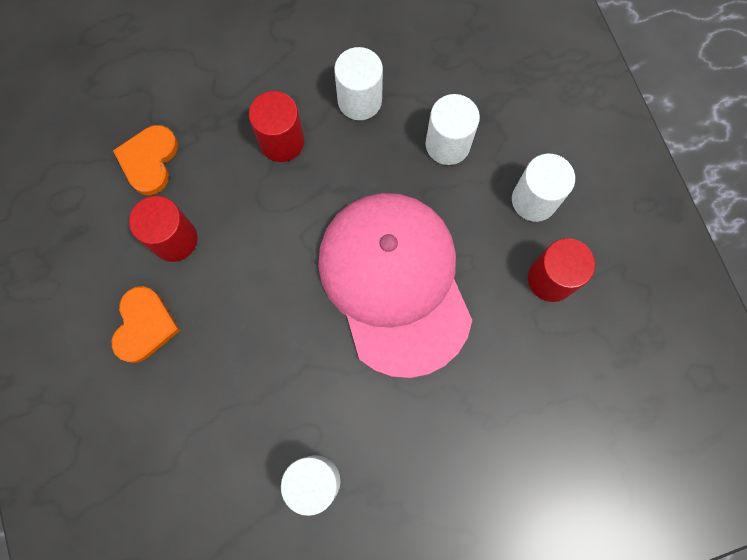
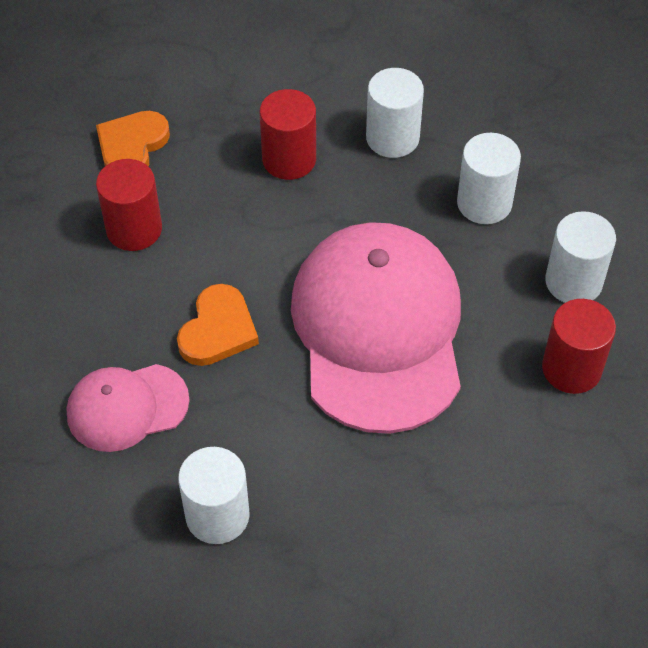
camera: 15 degrees right, 20 degrees down
(144, 326) = (71, 307): orange heart -> orange heart (218, 330)
(217, 405) = (127, 407): none -> pink cap

